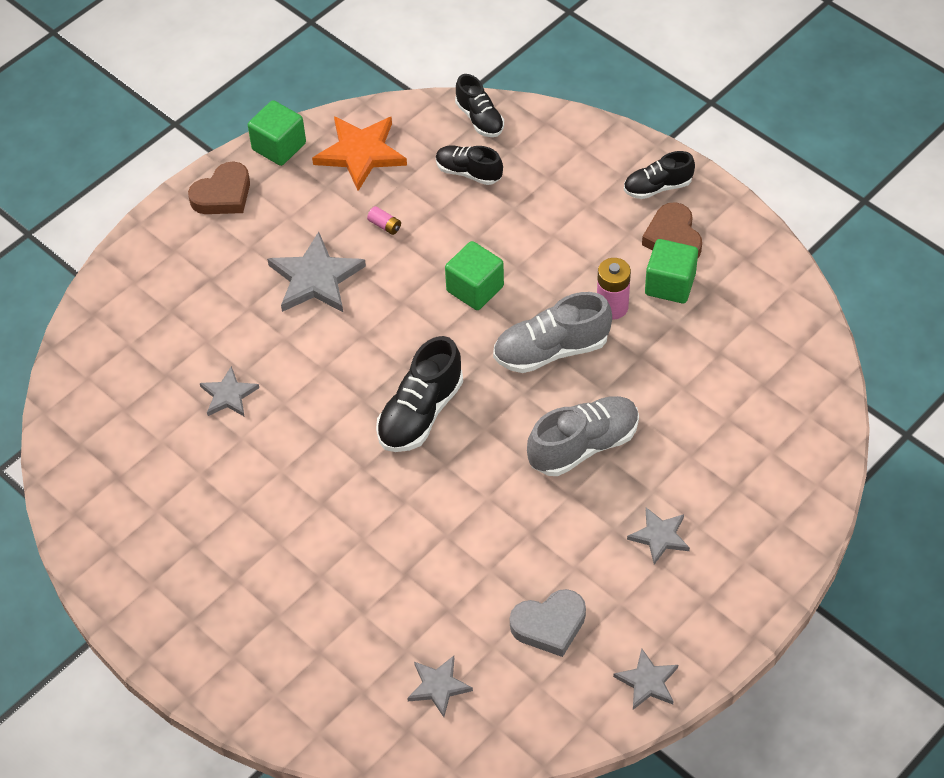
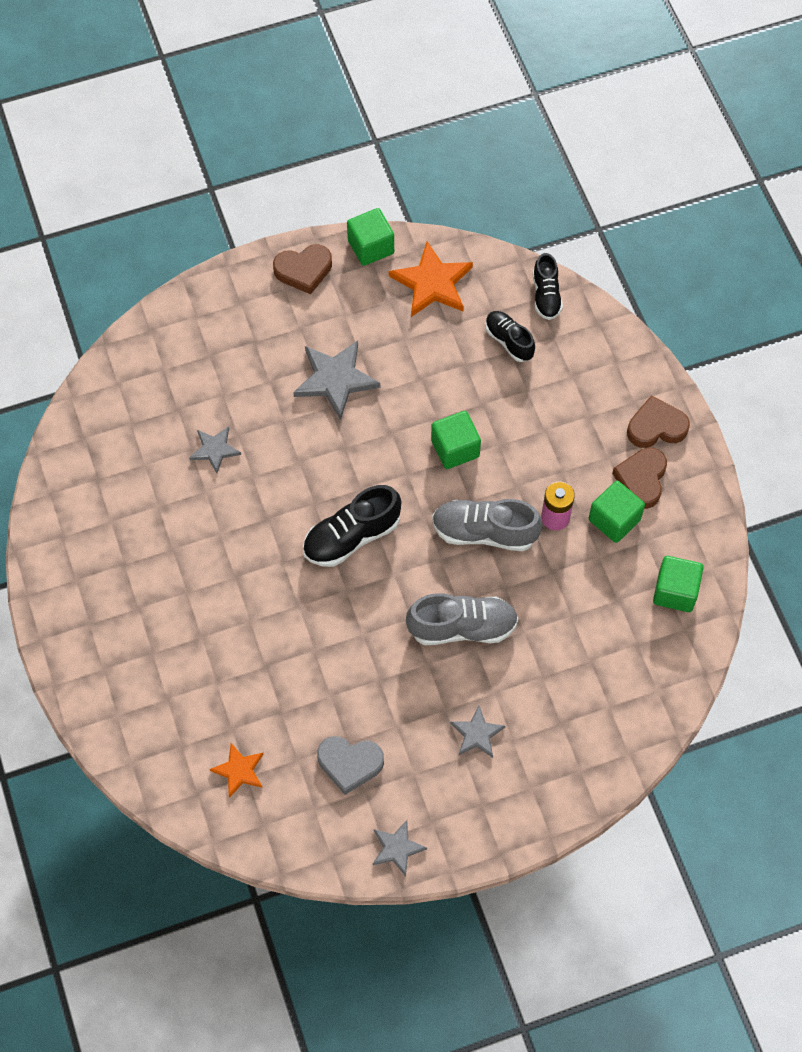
camera: 25 degrees right, 10 degrees up
(385, 225) = (415, 358): pink battery -> none
(438, 686) = (239, 771): grey star -> orange star
(657, 187) = (656, 427): black shoe -> brown heart
(768, 321) = (675, 591): none -> green cube

